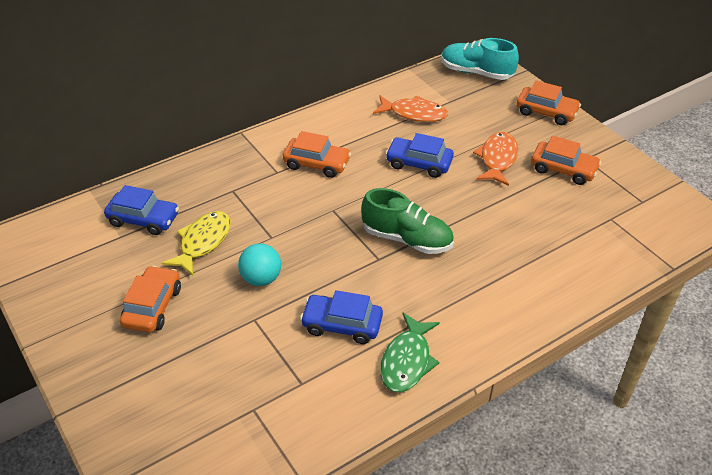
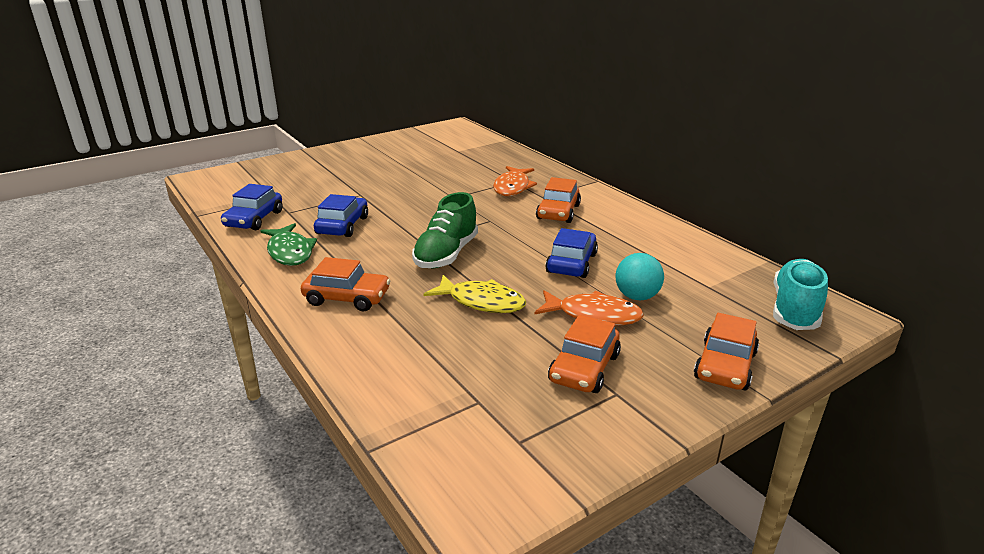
camera: 90 degrees right, 15 degrees down
(143, 219) = (476, 155): blue car -> blue car (254, 219)
(152, 306) = (383, 164): orange car -> orange car (347, 298)
(203, 242) = (449, 174): yellow fish -> yellow fish (482, 302)
(261, 279) = (404, 195): turquoise ball -> turquoise ball (637, 296)
(407, 361) = (290, 252): green fish -> green fish turned 135 degrees counterclockwise
(414, 114) = (668, 262): orange fish -> orange fish (512, 187)

